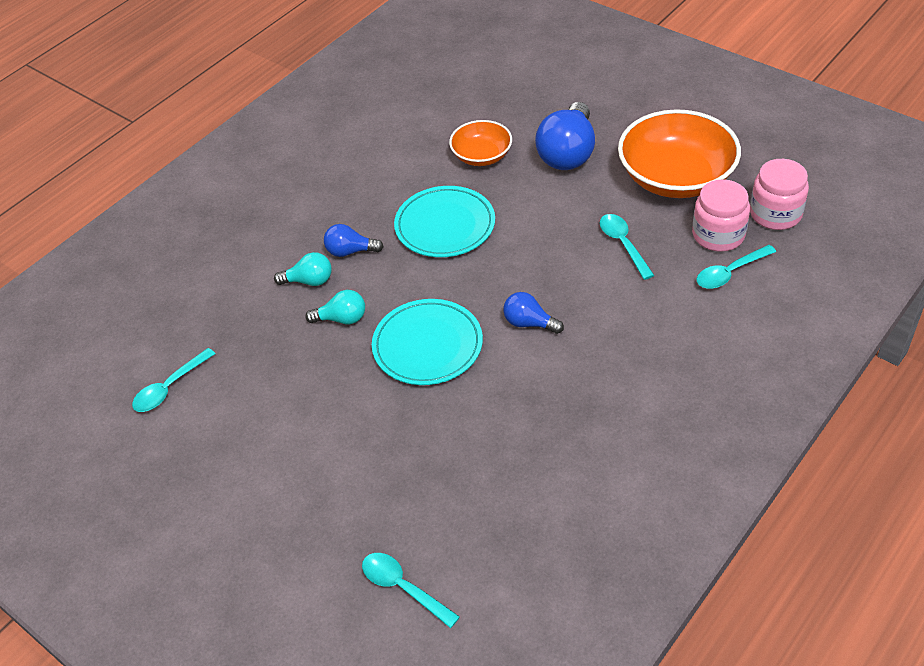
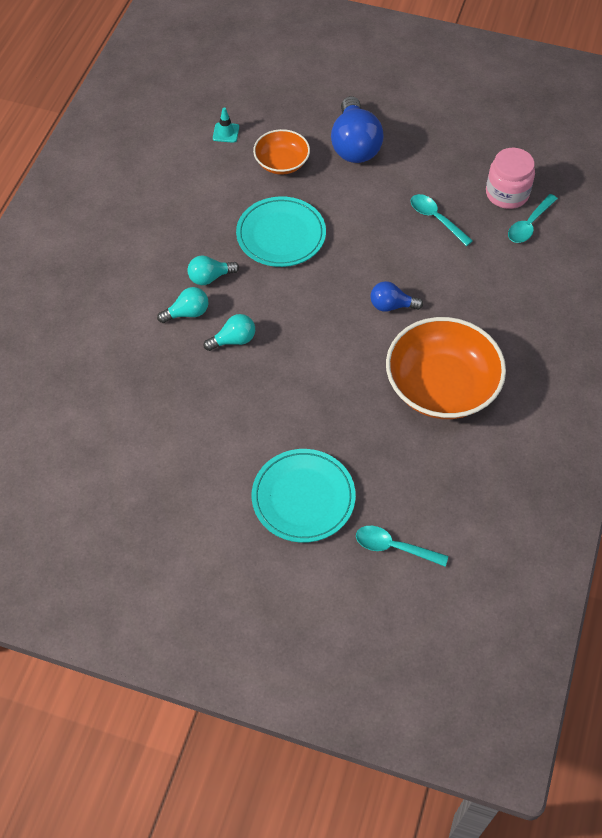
camera: 25 degrees left, 10 degrees up
(169, 388) = (114, 439): turquoise spoon -> none
(350, 251) = (210, 277): blue light bulb -> turquoise light bulb
(427, 345) = (318, 345): turquoise plate -> turquoise plate (303, 498)
(439, 117) = (226, 133): none -> turquoise traffic cone
(676, 177) = (452, 149): orange bowl -> orange bowl (441, 386)
(775, 214) = (543, 165): pink jar -> none

